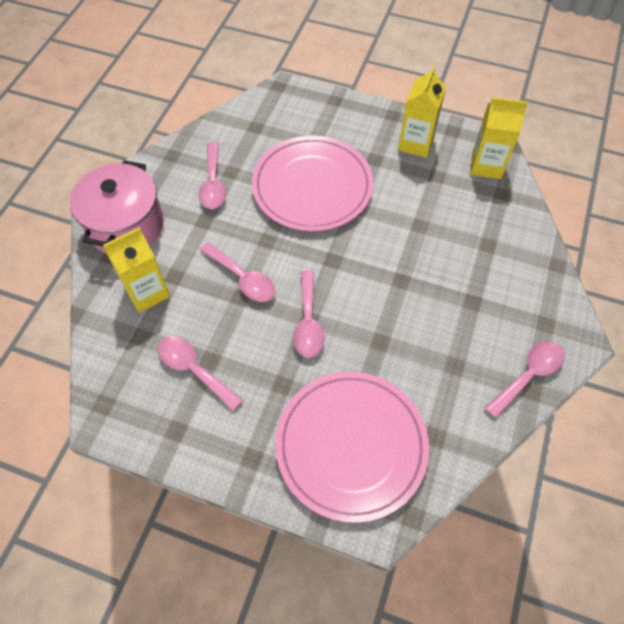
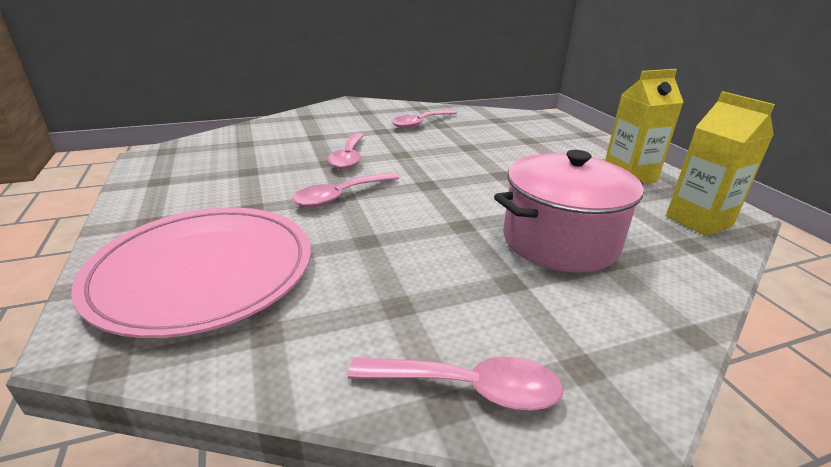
camera: 50 degrees right, 30 degrees down
(126, 225) = (338, 113): pink pot -> pink pot (560, 241)
(147, 292) = (289, 134): yellow carton -> none
(194, 370) = (231, 169): pink spoon -> none
(312, 186) = (486, 152): pink plate -> none

